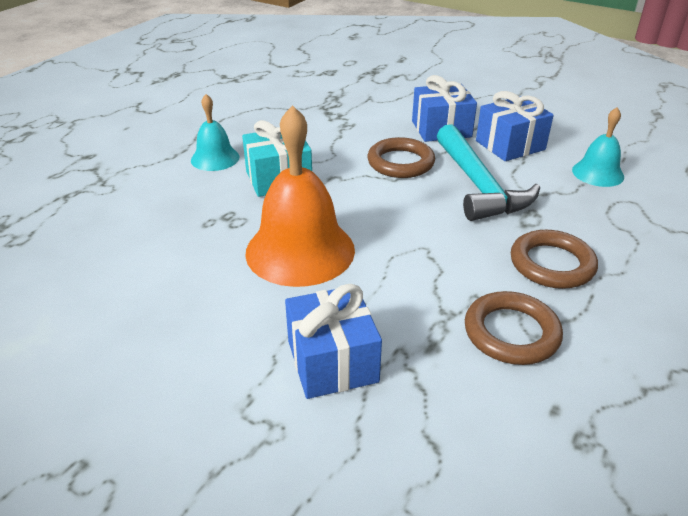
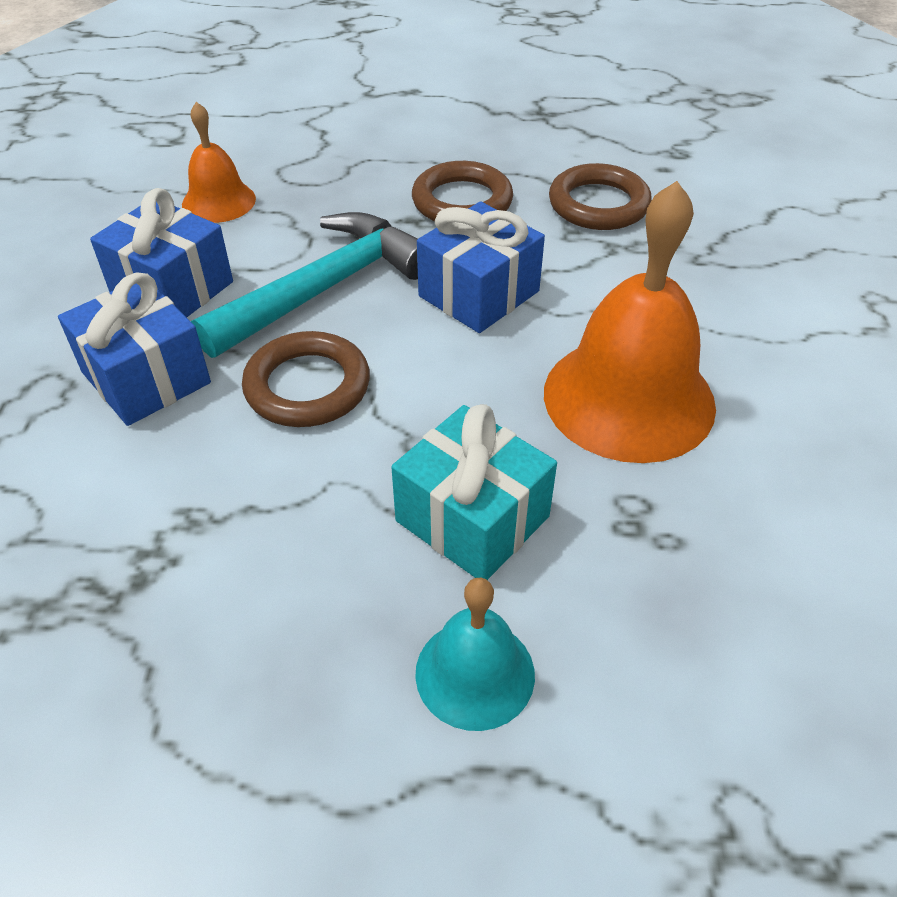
camera: 120 degrees left, 10 degrees up
(332, 361) = (762, 296): blue gift -> blue gift (479, 294)
(597, 173) = (218, 201): turquoise bell -> orange bell

